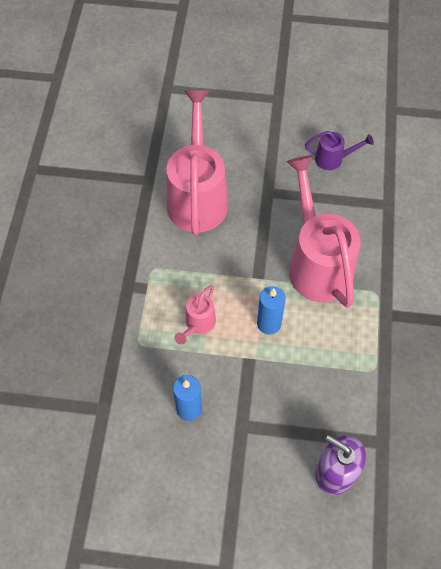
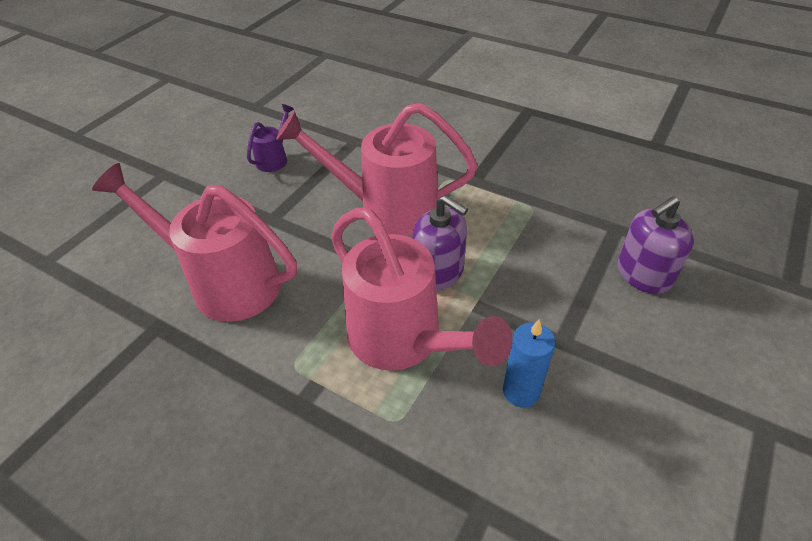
camera: 65 degrees left, 15 degrees down
(198, 324) = (403, 341): pink watering can -> pink watering can, size x2.19
(269, 323) = (439, 272): blue candle -> purple soap dispenser

